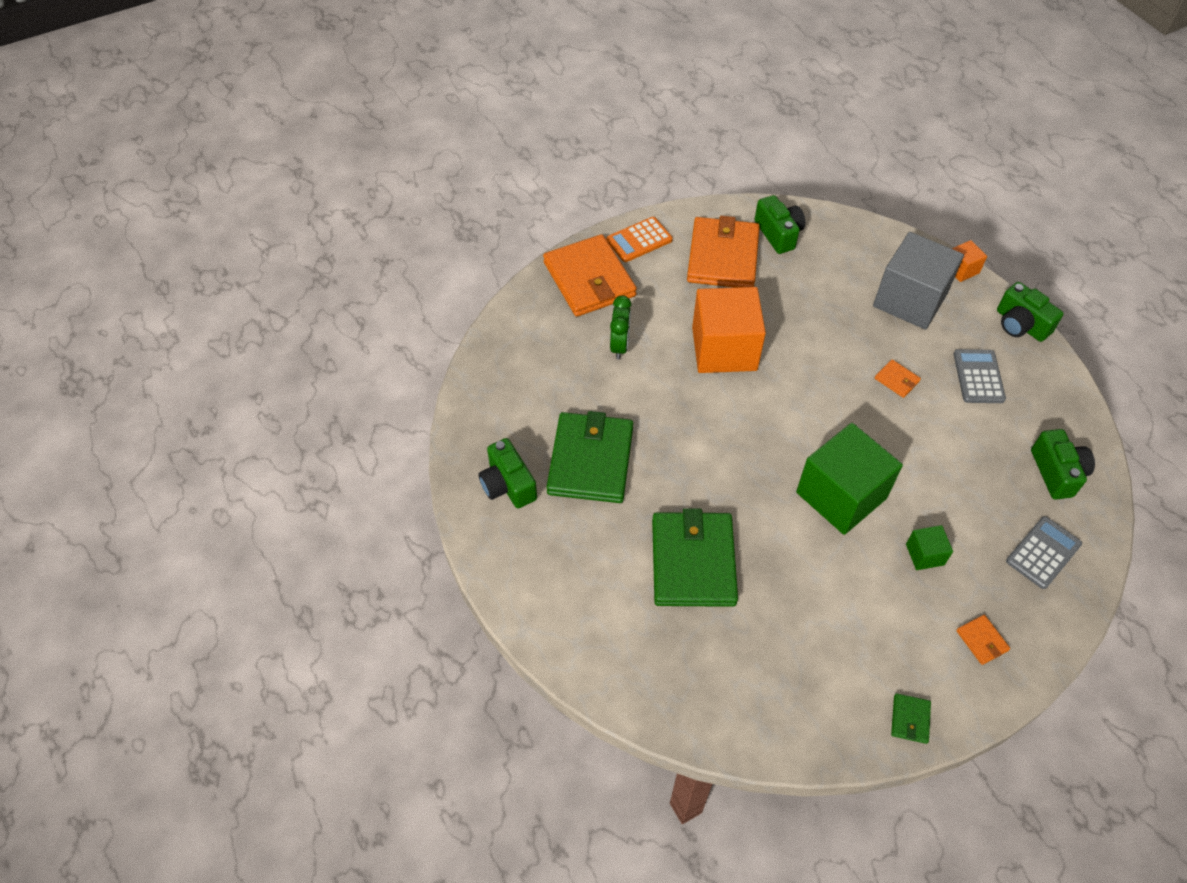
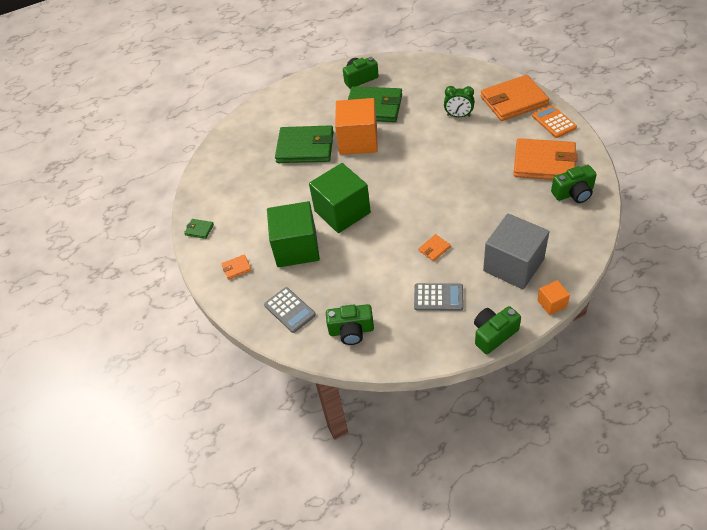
camera: 100 degrees right, 5 degrees down
(724, 349) = (458, 162): orange cube -> orange cube (358, 141)
(924, 554) = (296, 248): green cube -> green cube, size x2.23

